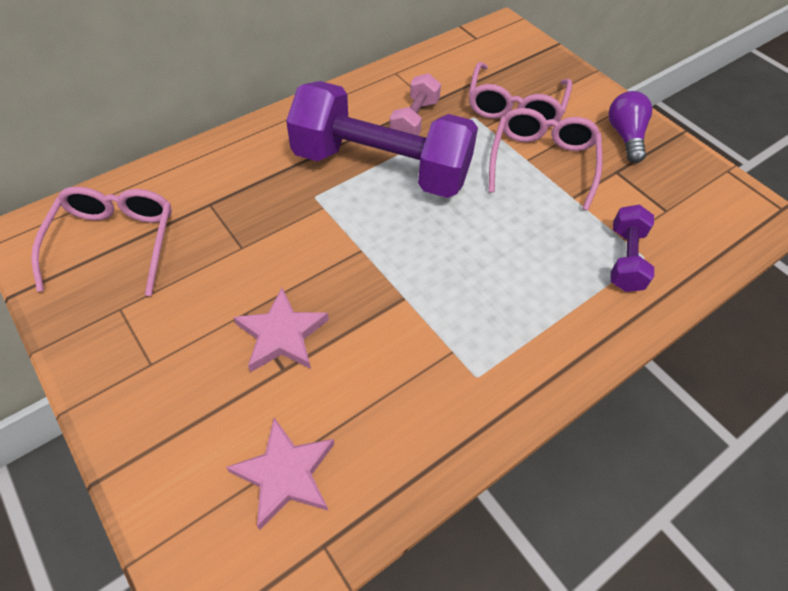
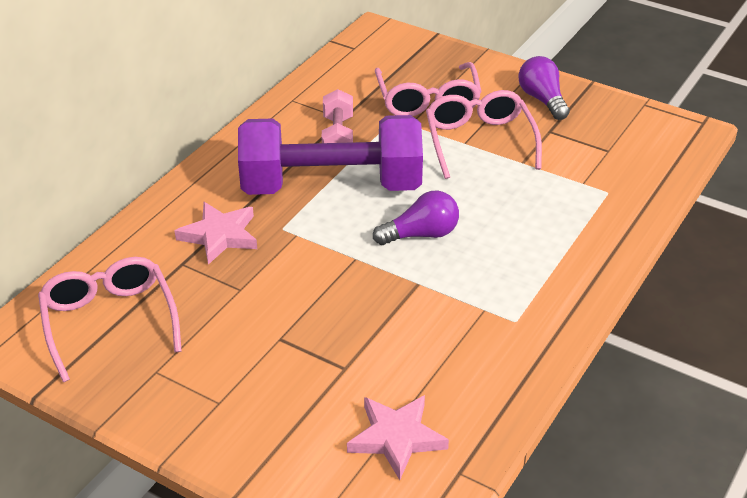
camera: 20 degrees left, 15 degrees down
(282, 335) = (325, 343): pink star -> pink star (219, 236)
(435, 245) = (421, 234): none -> purple light bulb
(625, 259) = (592, 198): purple dumbbell -> none

